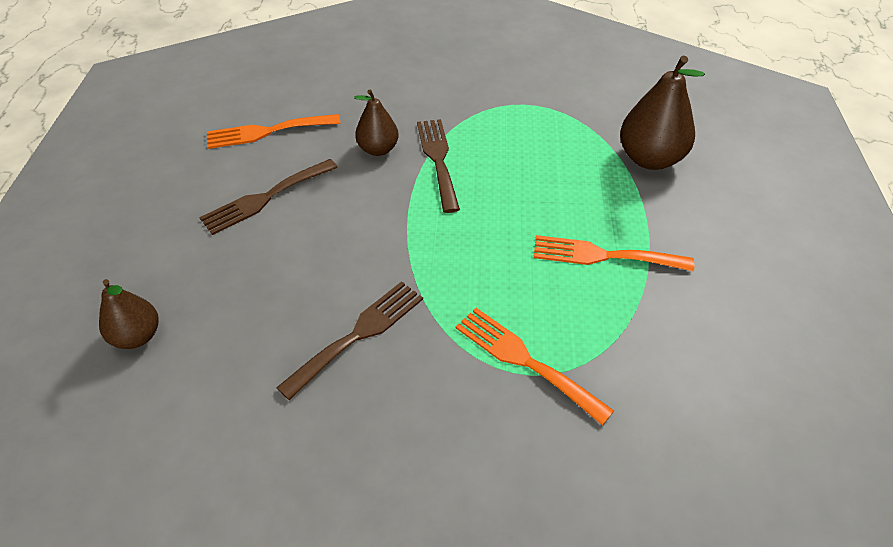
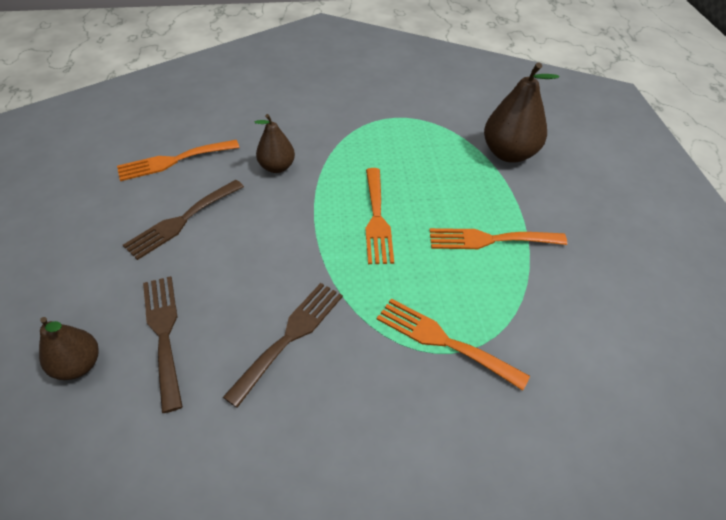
camera: 10 degrees left, 0 degrees up
(438, 159) = (331, 171): brown fork -> brown fork (164, 333)
(478, 219) = (377, 219): none -> orange fork

